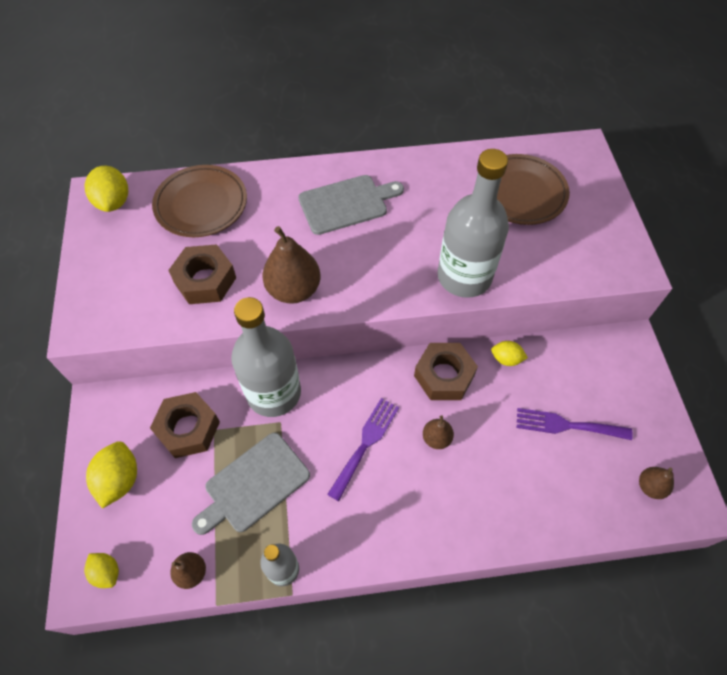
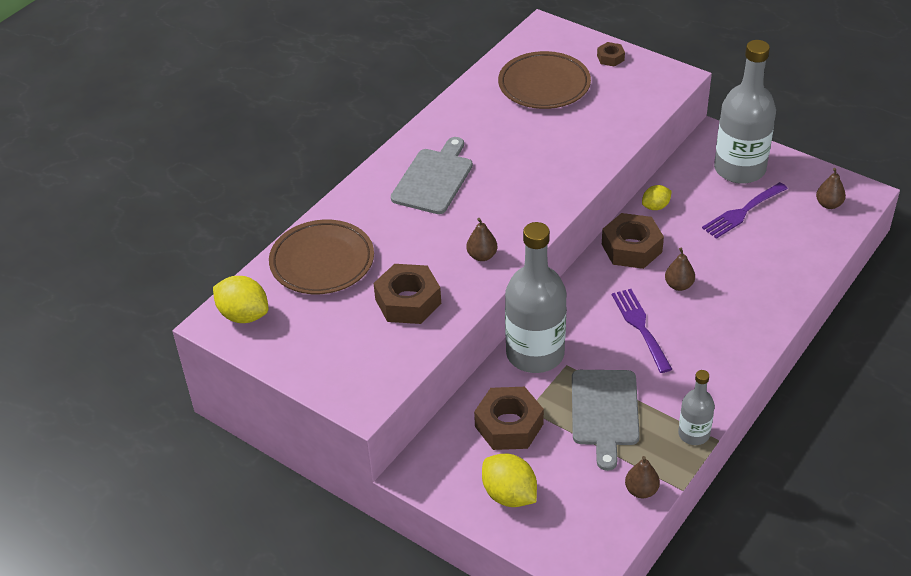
camera: 45 degrees left, 15 degrees down
(107, 572) = (587, 545): yellow lemon -> none
(294, 290) = (482, 256): brown pear -> brown pear, size x0.53
(464, 276) = (582, 160): grey bottle -> grey bottle (739, 169)
(602, 210) = (610, 58): none -> brown nut

